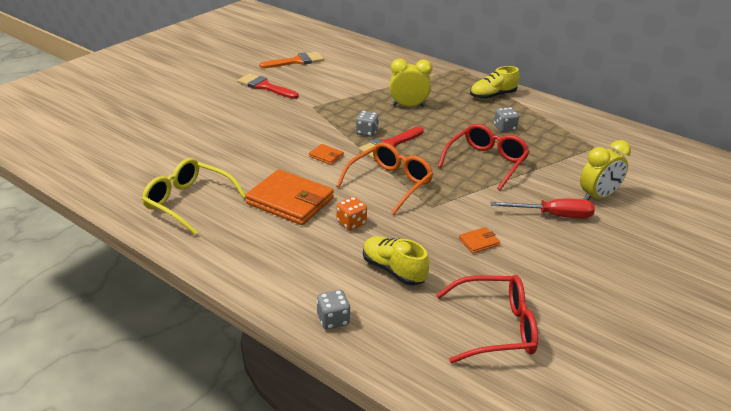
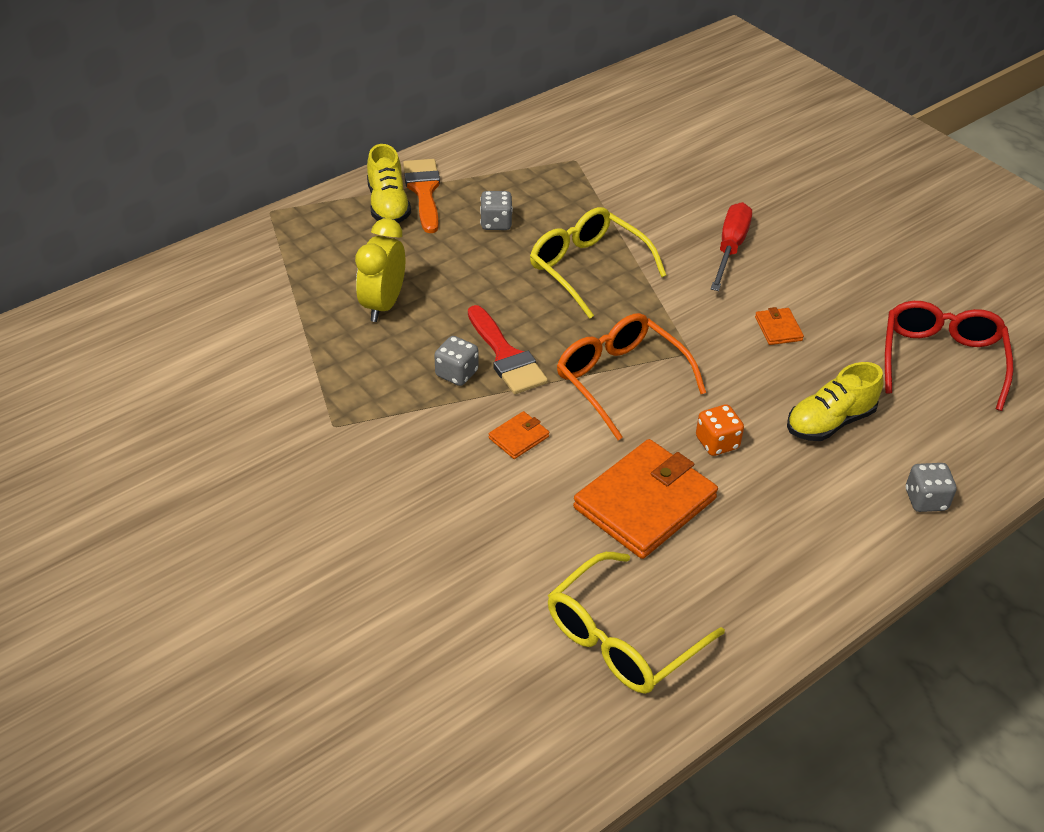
camera: 75 degrees left, 10 degrees up
(265, 87) = (216, 483): red brush -> none
(296, 61) = (120, 417): orange brush -> orange brush (423, 191)
(486, 162) = (588, 269): red glasses -> yellow glasses
(597, 197) = (696, 199): yellow clock -> none

